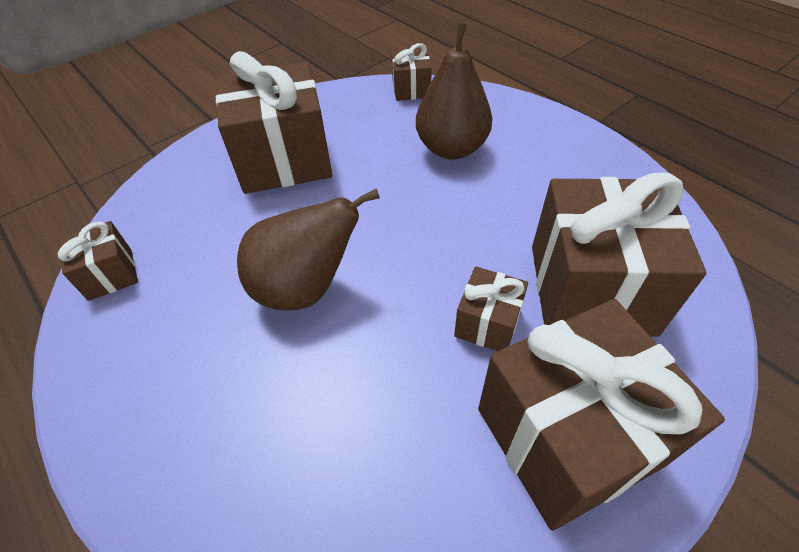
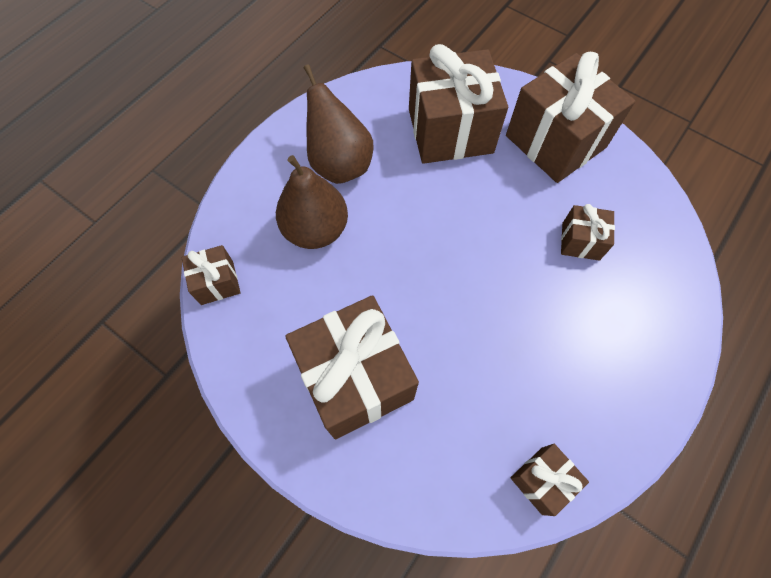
camera: 105 degrees left, 15 degrees up
(305, 288) = (504, 305): brown pear -> brown pear (339, 164)
(487, 323) = (496, 184): brown gift -> brown gift (580, 241)

